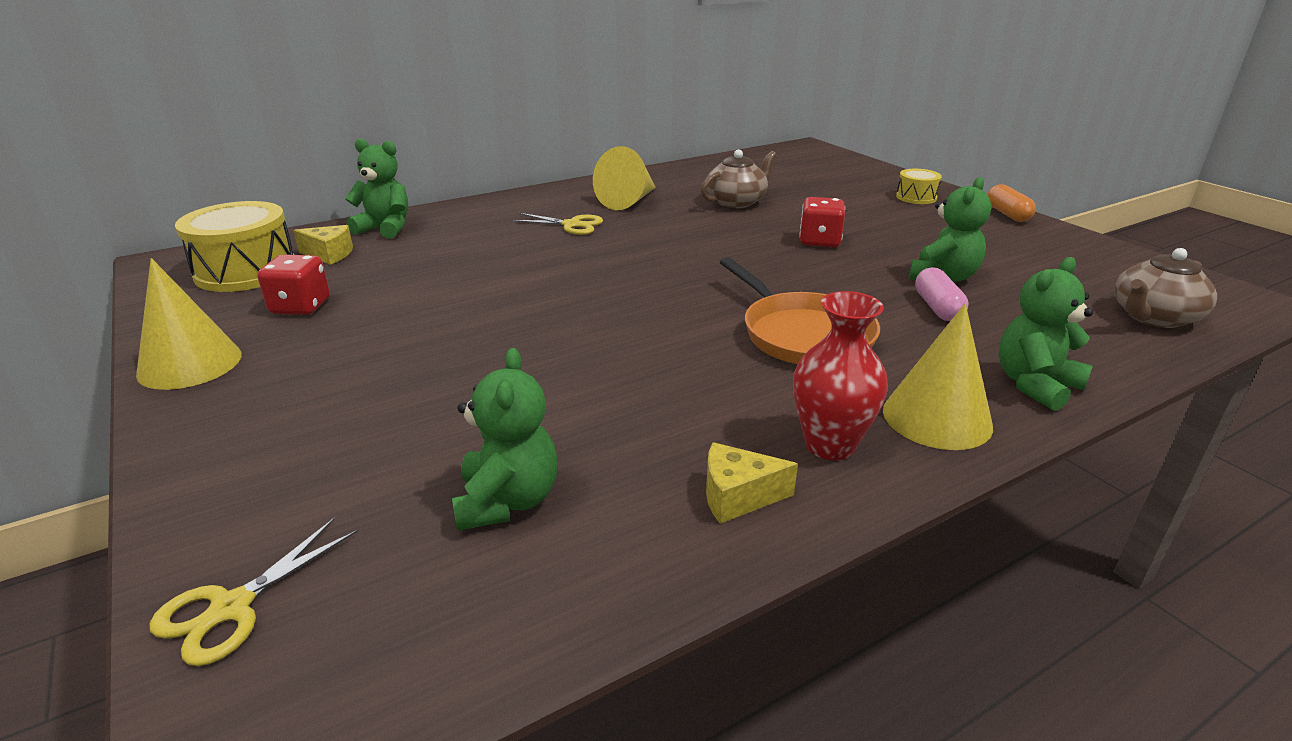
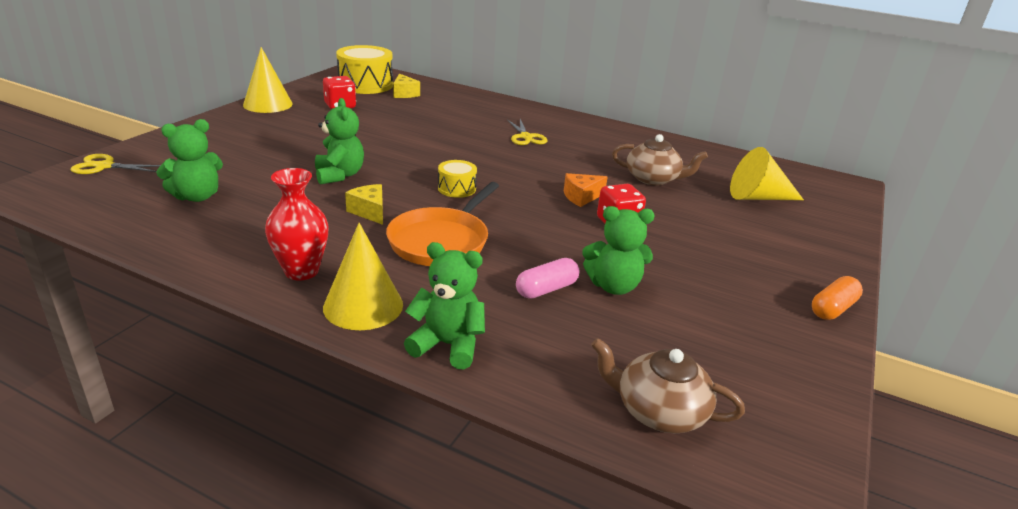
camera: 55 degrees right, 0 degrees up
(385, 228) = (453, 95): green teddy bear -> green teddy bear (339, 175)
(628, 201) = (594, 144): yellow cone -> yellow cone (758, 197)
(737, 496) = (231, 252): yellow cheese -> yellow cheese (369, 212)
(750, 240) = (581, 197): none -> orange cheese
(916, 197) = (798, 253): yellow drum -> yellow drum (457, 188)

